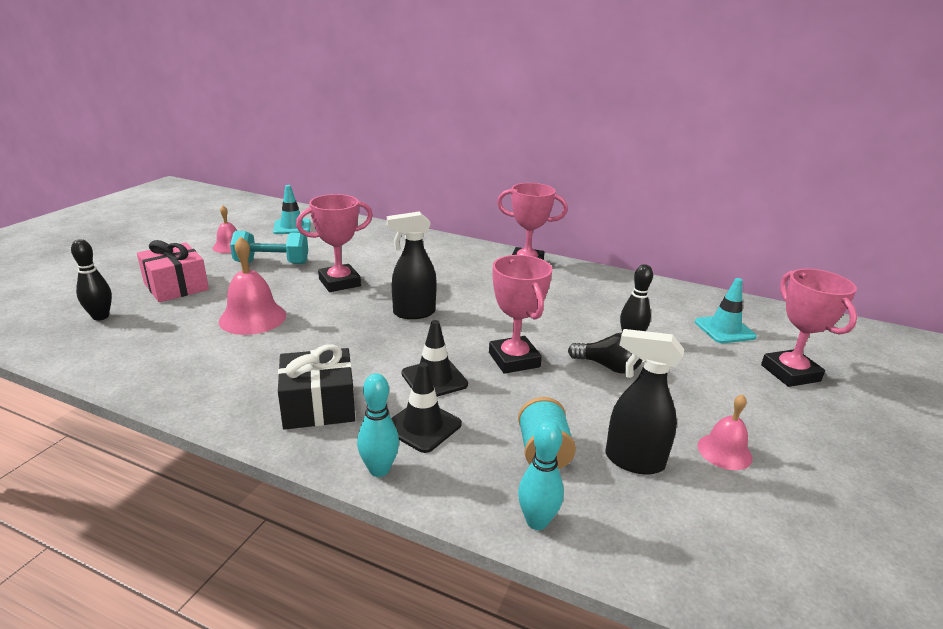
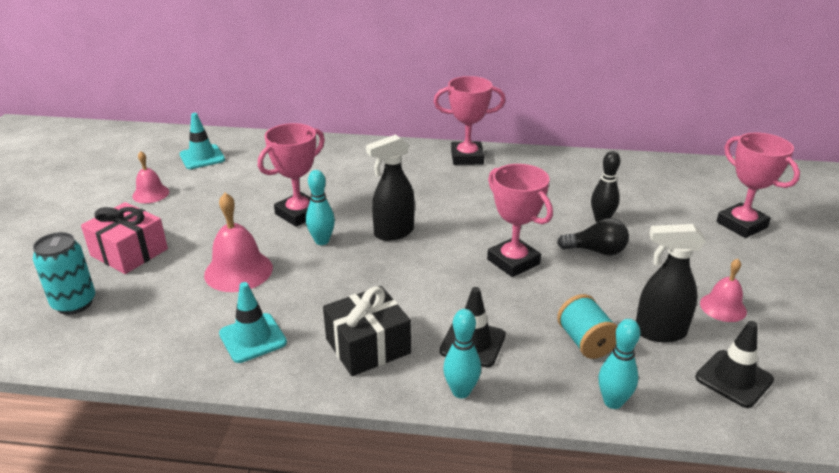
camera: 15 degrees left, 5 degrees up
(101, 317) = (74, 303): black bowling pin -> turquoise can
(272, 263) = (212, 205): turquoise dumbbell -> none
(343, 308) = (322, 241): none -> turquoise bowling pin
(434, 379) = (455, 296): black traffic cone -> black traffic cone (734, 379)
(724, 329) = (673, 193): turquoise traffic cone -> turquoise traffic cone (253, 338)

